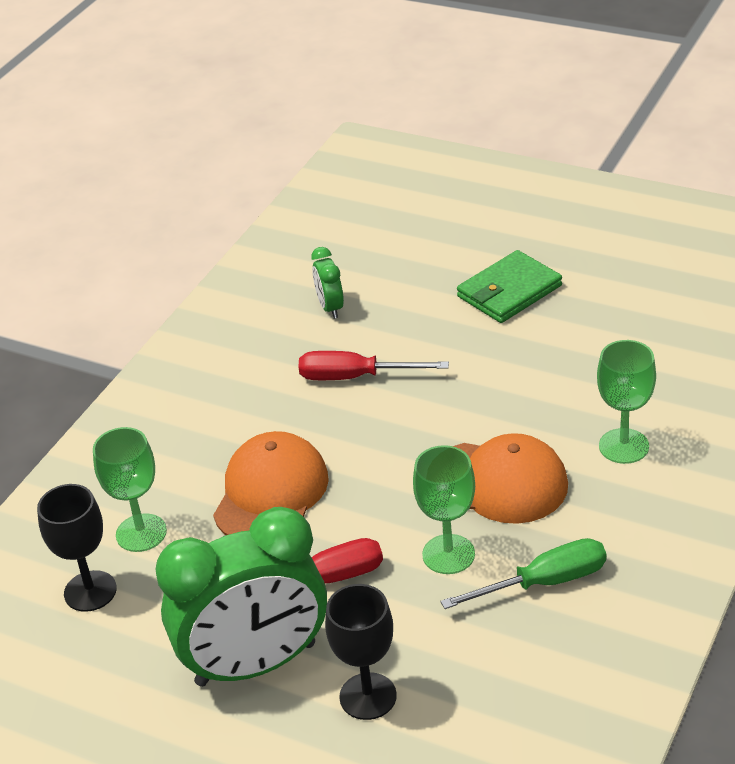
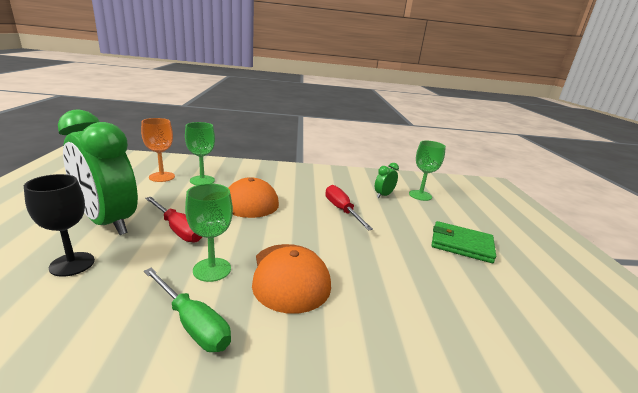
camera: 55 degrees right, 15 degrees down
(90, 591) = (162, 177): black goblet -> orange goblet
(623, 446) = (369, 335): green goblet -> green goblet (420, 195)

